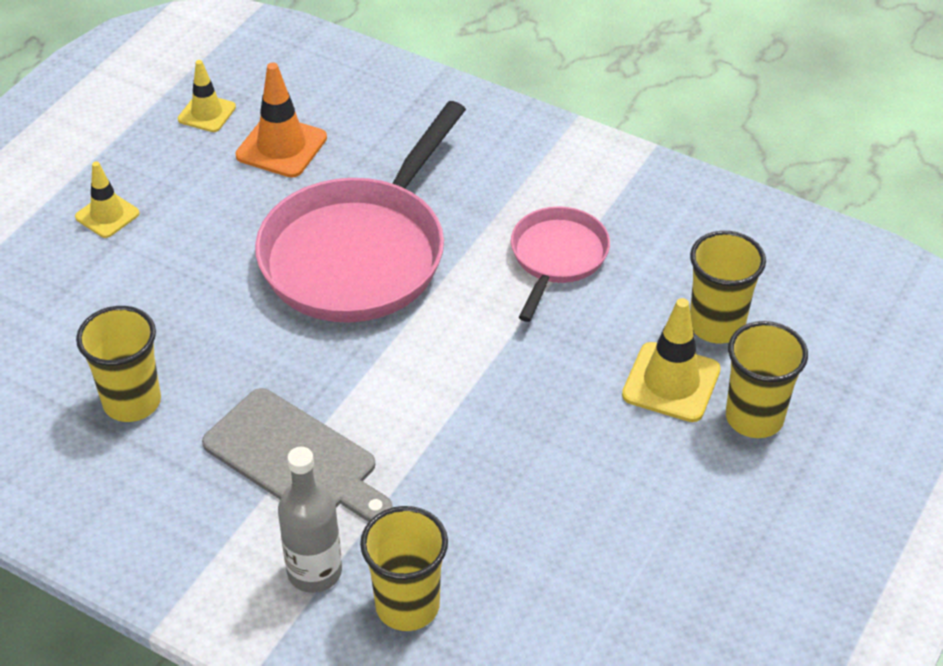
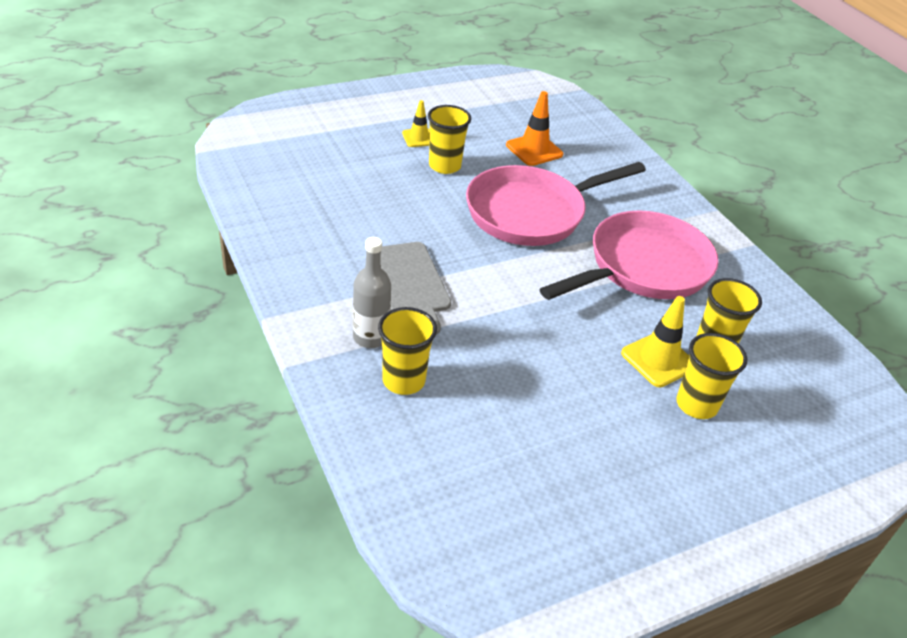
camera: 30 degrees right, 5 degrees down
(132, 402) = (354, 217): yellow cup -> yellow cup (444, 166)
(207, 113) = (509, 120): yellow traffic cone -> none
(557, 258) = (643, 267): pink pan -> pink pan, size x1.87

